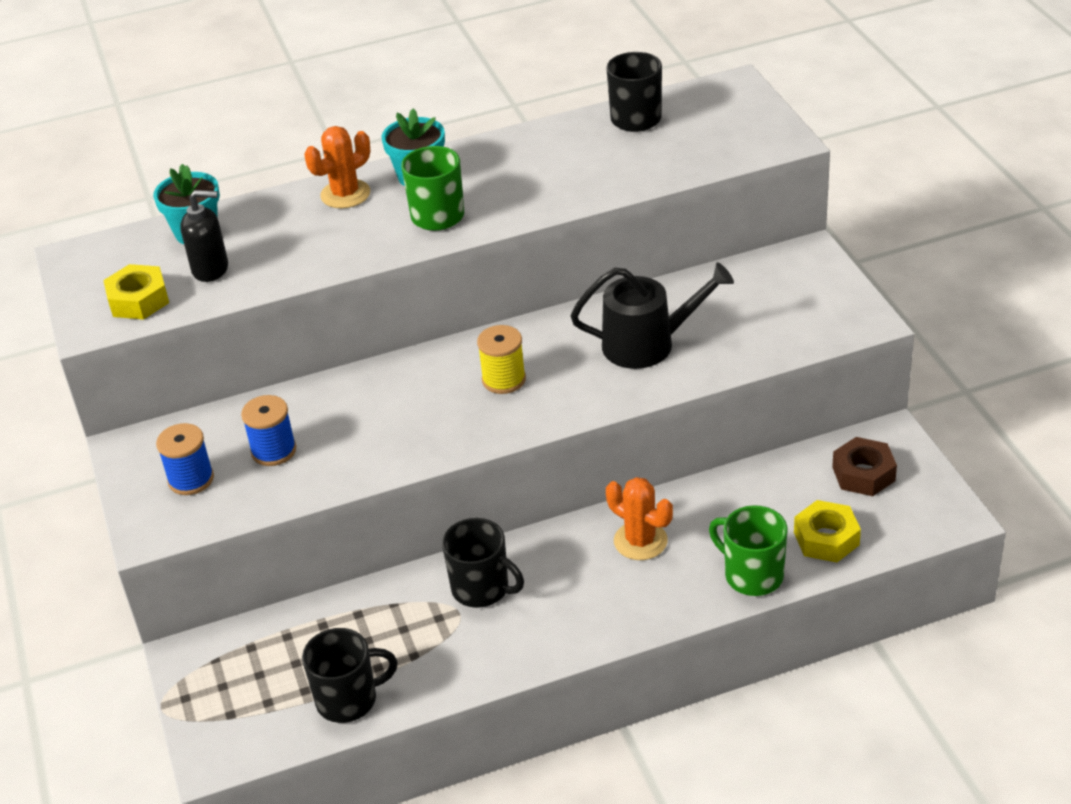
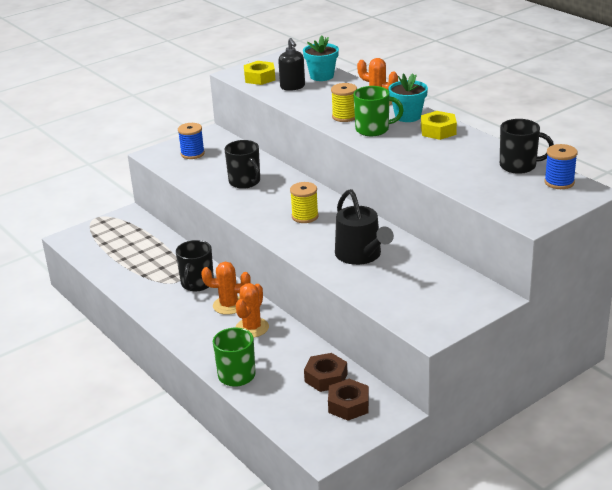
camera: 70 degrees right, 10 degrees down
(273, 451) = (220, 168): blue spool -> blue spool (559, 182)
(348, 699) = (110, 264): black mug -> black mug (245, 182)
(371, 234) = (345, 116): none -> yellow spool
(566, 558) = (229, 305): none -> orange cactus
(795, 484) = (326, 378): none -> brown nut
(826, 538) = (280, 399): yellow nut -> yellow nut (438, 131)

